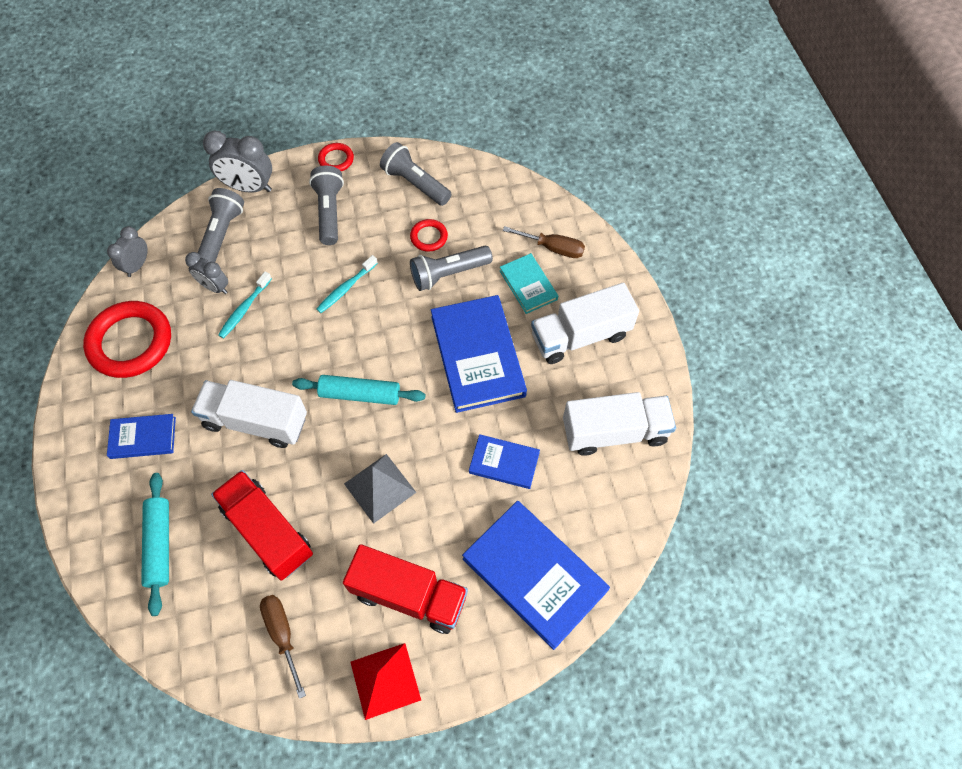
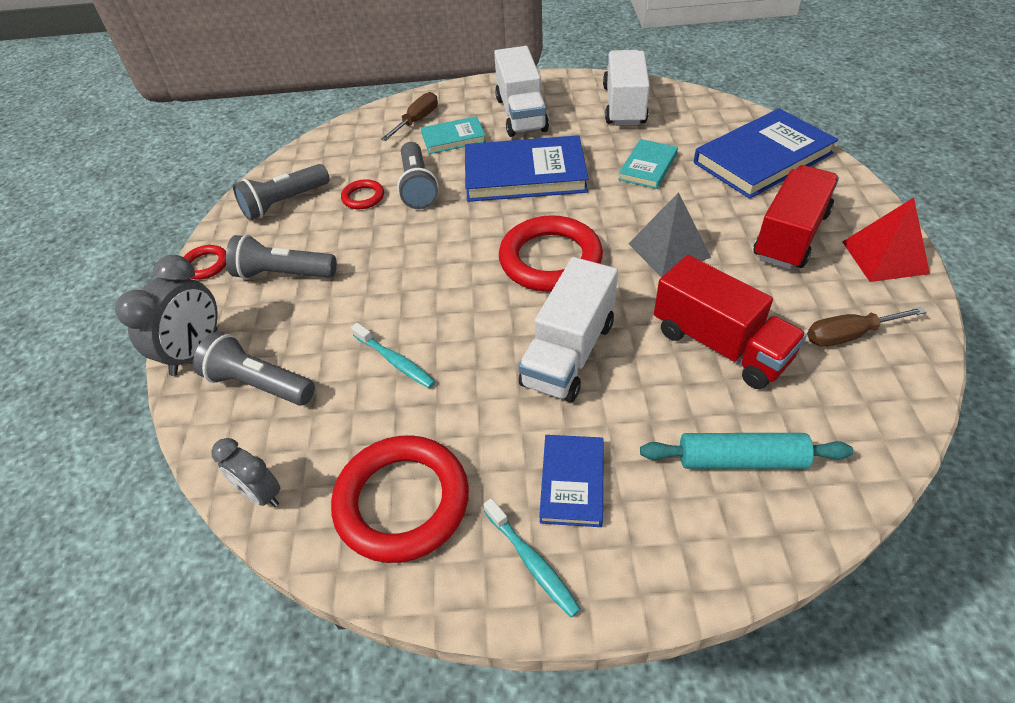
camera: 75 degrees left, 15 degrees down
(214, 287) = (345, 394): grey clock -> none
(268, 531) = (720, 345): red truck -> red truck turned 105 degrees counterclockwise
(346, 288) = (403, 264): turquoise toothbrush -> turquoise toothbrush (532, 562)
(360, 394) = (550, 259): turquoise rolling pin -> red ring
(504, 463) = (648, 167): blue book -> turquoise book

